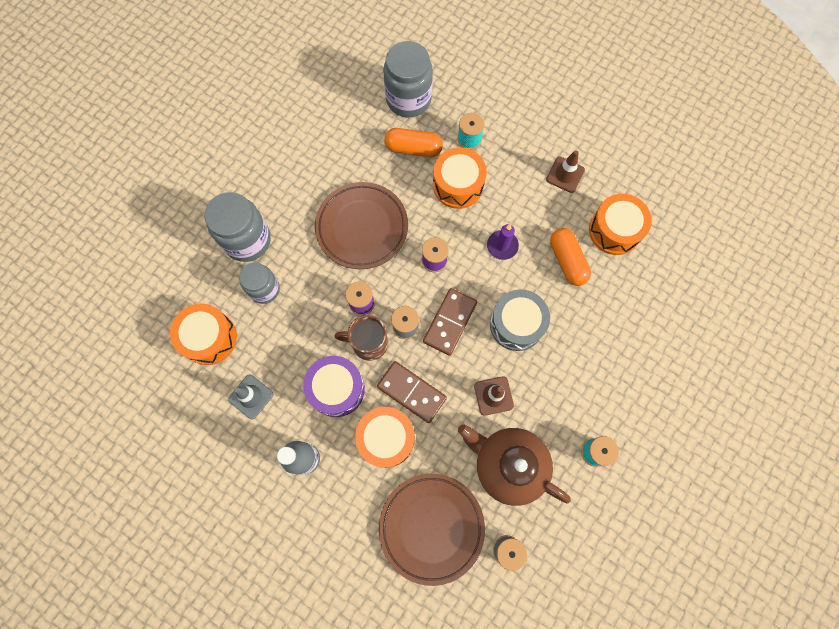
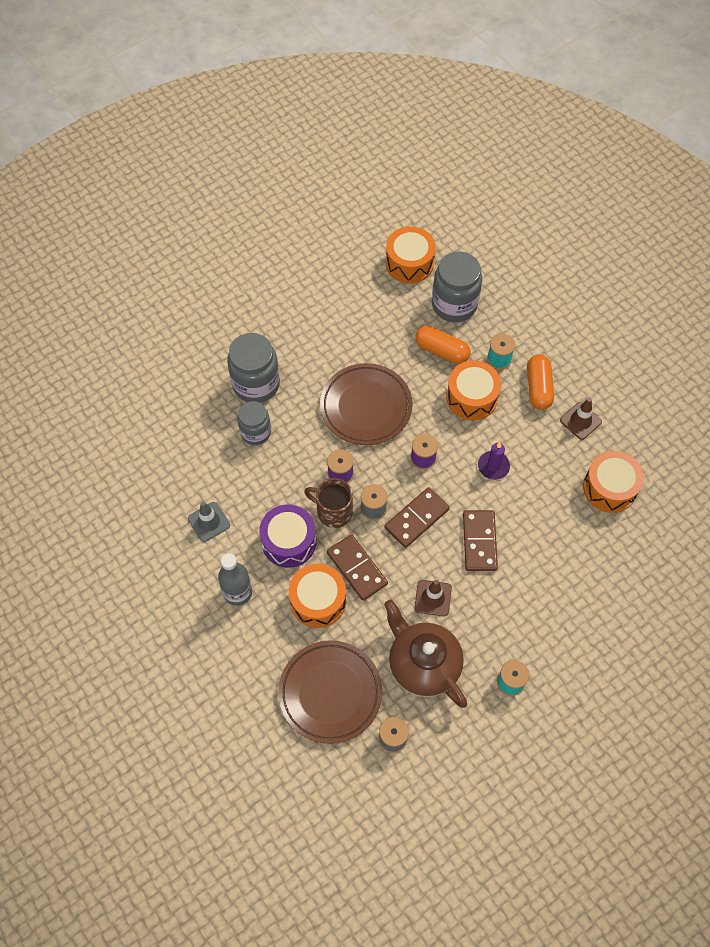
camera: 20 degrees right, 10 degrees down
(209, 338) = (190, 458): orange drum -> orange drum (409, 263)
(516, 324) = (479, 541): grey drum -> brown domino
(567, 261) = (551, 500): orange capsule -> orange capsule (538, 387)

